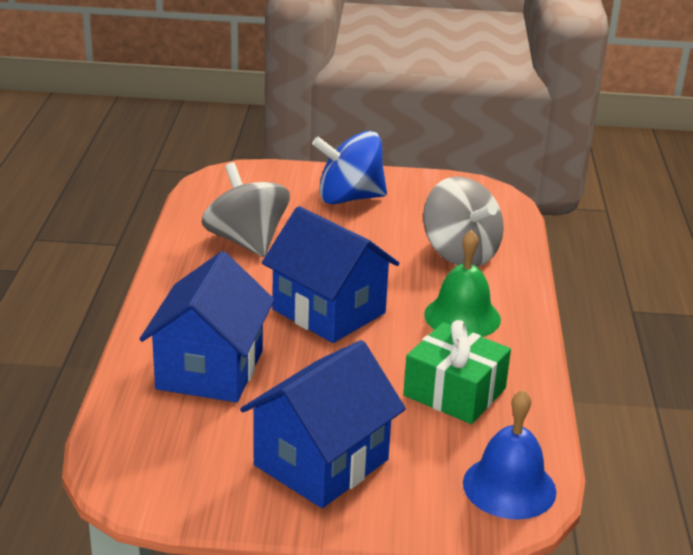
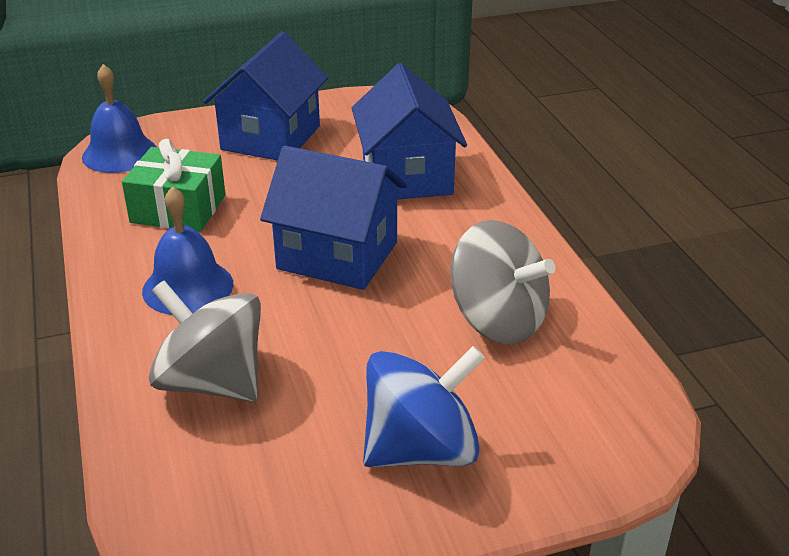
camera: 160 degrees right, 5 degrees up
(462, 317) = (188, 287): green bell -> blue bell

